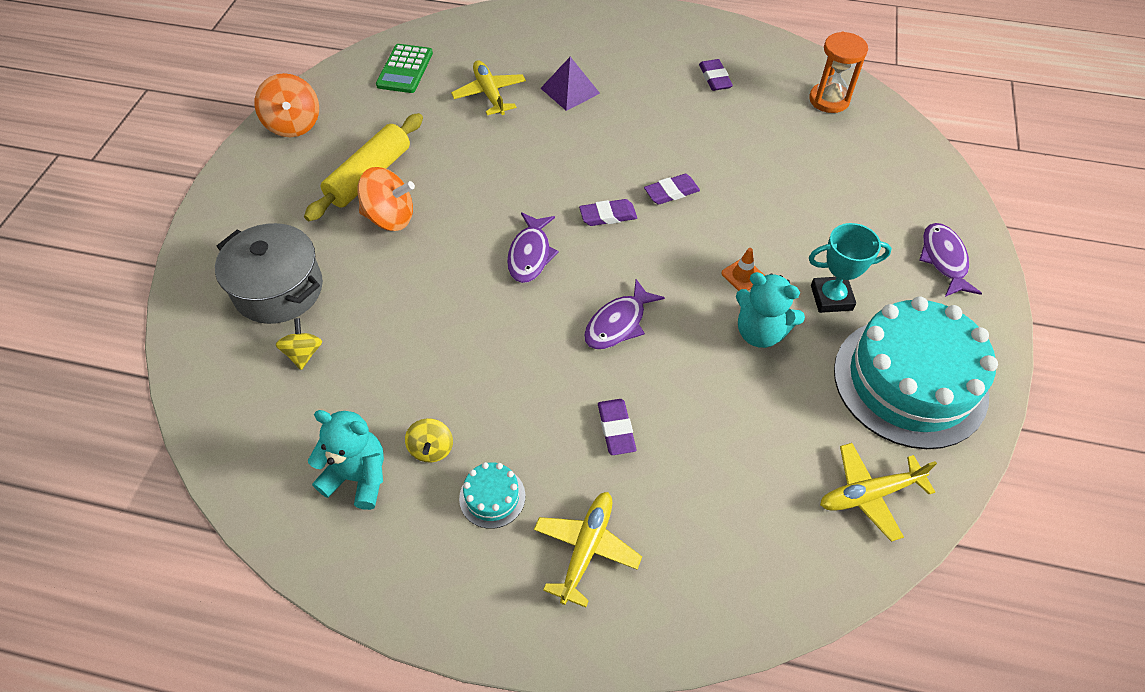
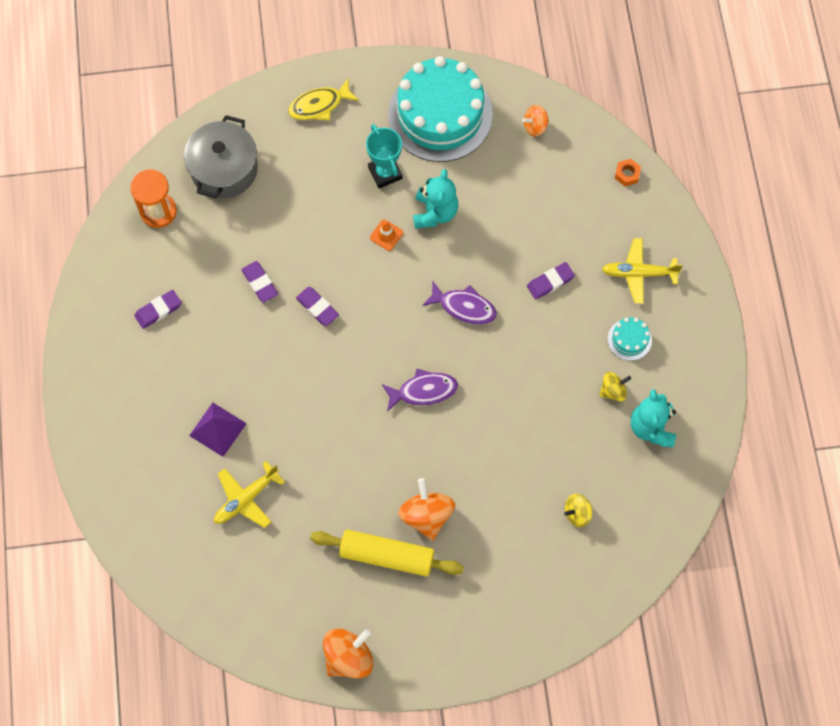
camera: 110 degrees left, 15 degrees up
(279, 289) = (530, 564): grey pot -> grey pot (224, 169)
(405, 69) = (237, 593): green calculator -> none
(608, 215) = (361, 347): purple eraser -> purple eraser (260, 283)
(757, 597) = (627, 174): none -> orange nut
(869, 494) = (535, 126): yellow plane -> orange spinning top
(944, 260) = (319, 105): purple fish -> yellow fish

